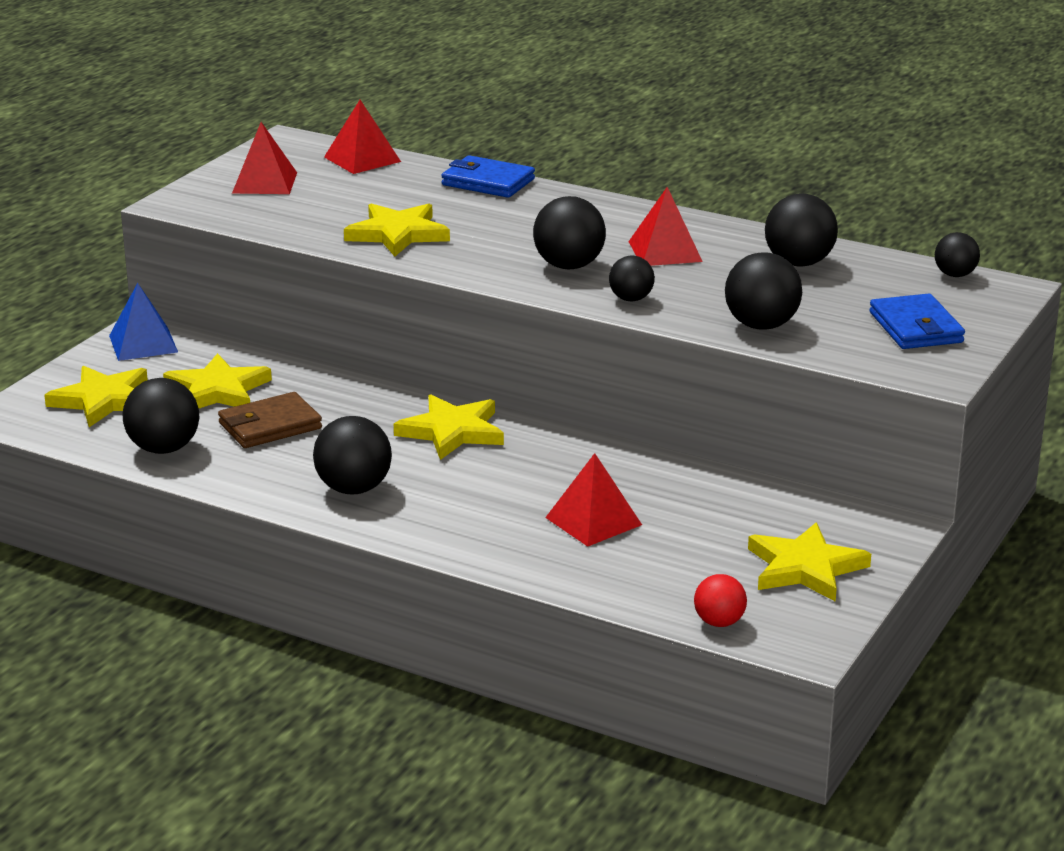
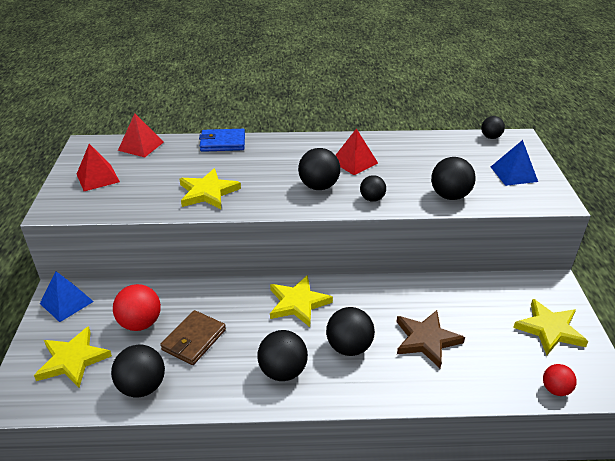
camera: 30 degrees left, 10 degrees up
(217, 390) = (140, 323): yellow star -> red ball
(593, 521) = (426, 340): red pyramid -> brown star
(799, 263) = (420, 150): black ball -> black ball (349, 347)
(915, 327) = (513, 174): blue wallet -> blue pyramid

